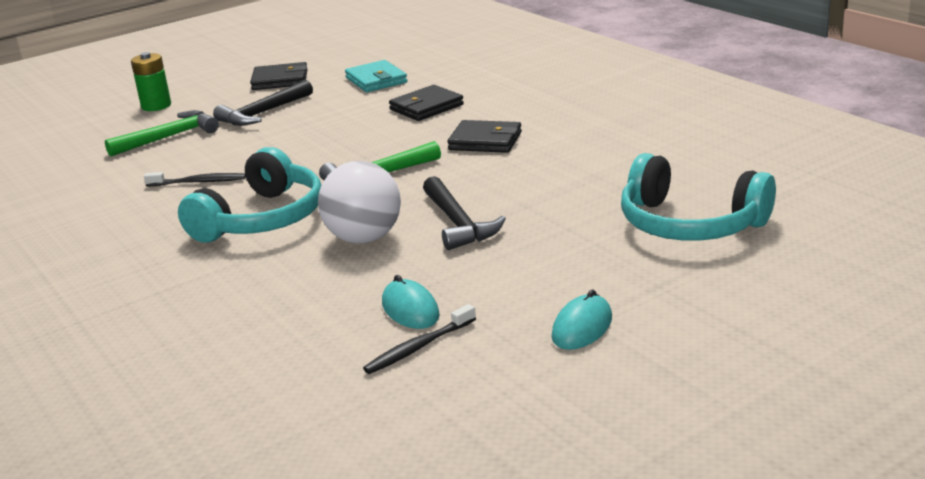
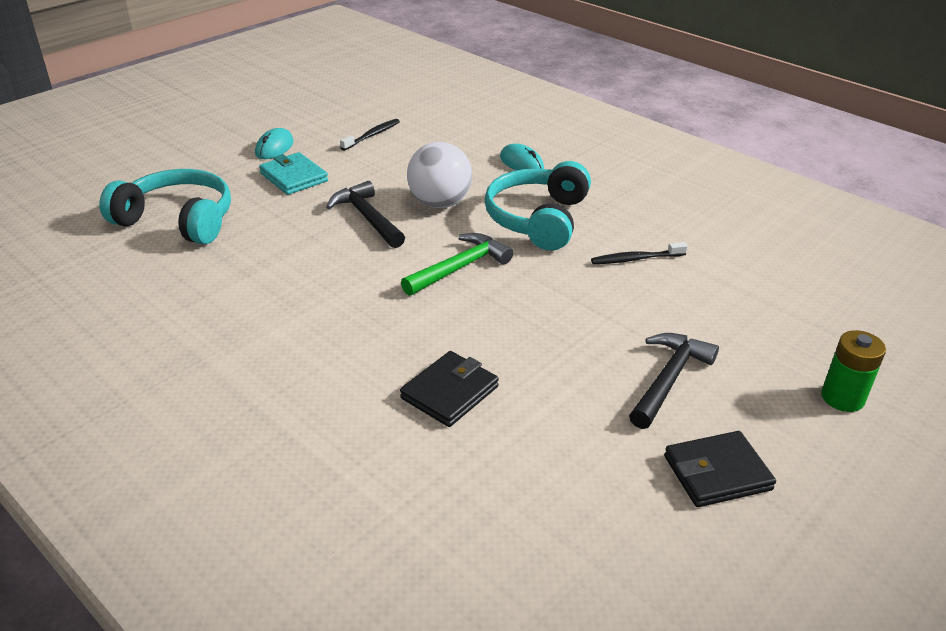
camera: 165 degrees right, 10 degrees up
(169, 137) = (744, 328): green hammer -> none
(376, 80) = (556, 471): turquoise wallet -> turquoise wallet (293, 177)
(410, 309) = (384, 154): turquoise mouse -> turquoise mouse (521, 163)
(485, 141) = (359, 323): black wallet -> none

